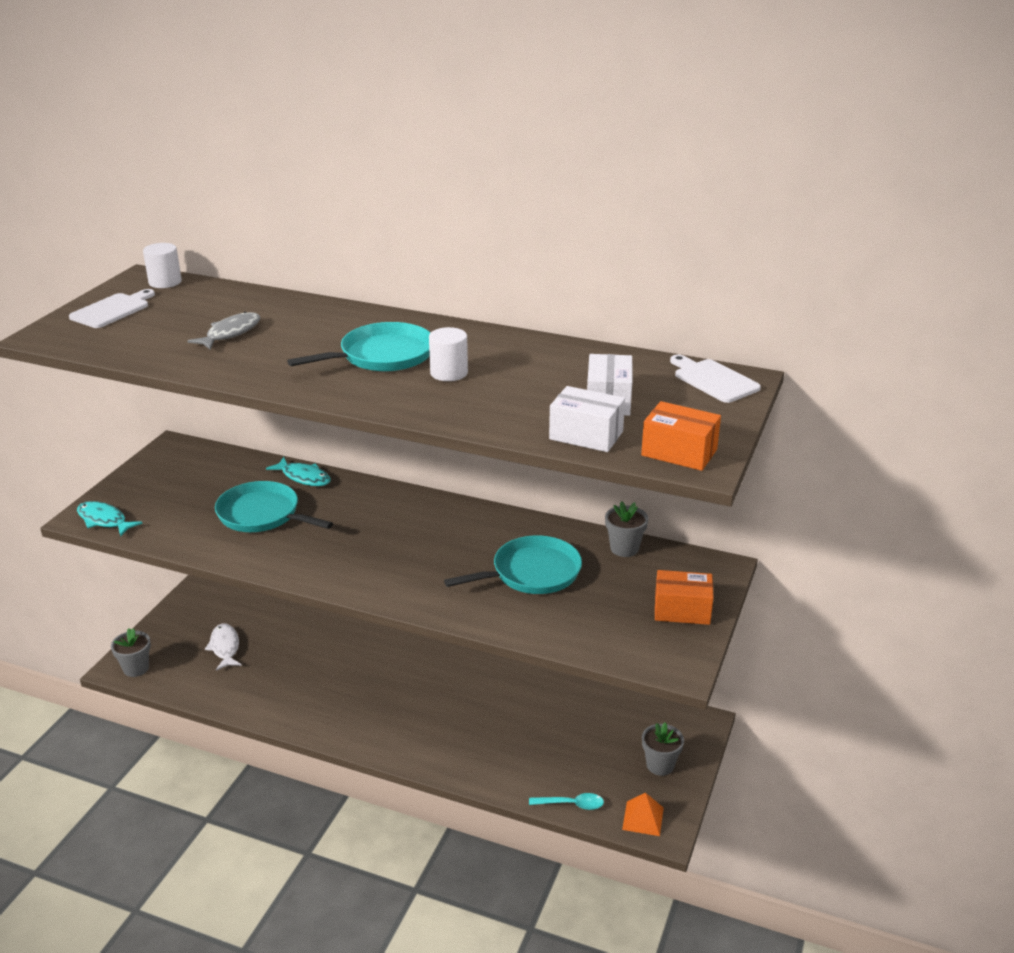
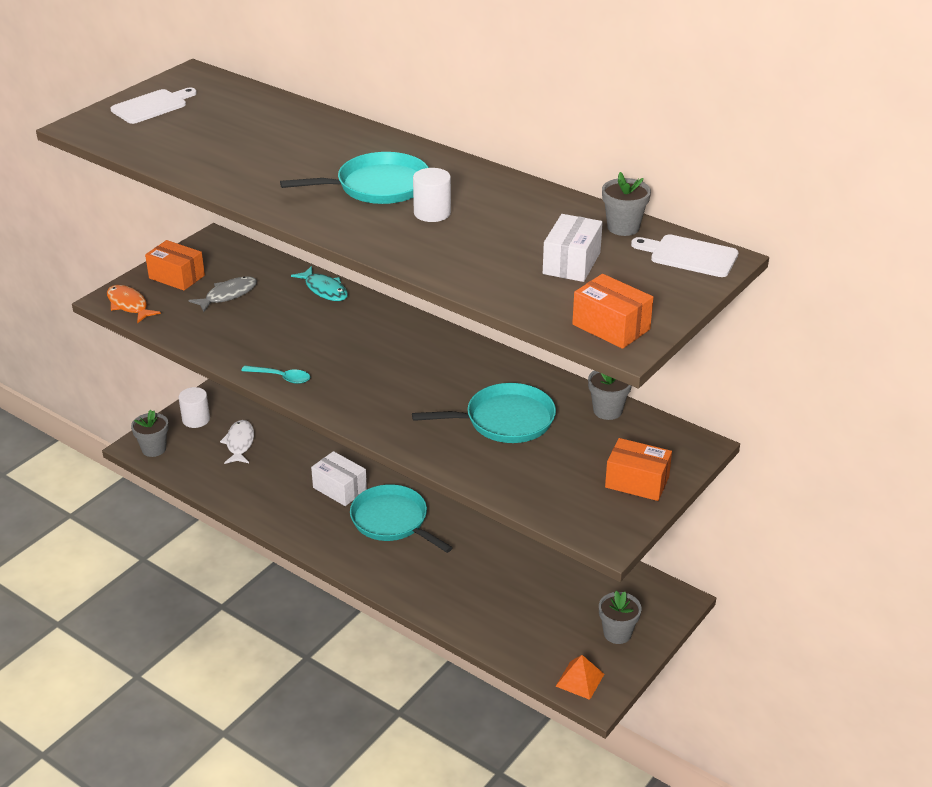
camera: 15 degrees right, 5 degrees up
(104, 520) = (129, 305): turquoise fish -> orange fish
(146, 486) = (177, 277): none -> orange box
(165, 282) = (211, 81): white cylinder -> white cylinder (196, 419)
(230, 333) = (248, 144): grey fish -> grey fish (228, 295)
(262, 514) = (272, 321): turquoise pan -> turquoise pan (392, 521)
(571, 804) = (515, 653): turquoise spoon -> turquoise spoon (281, 377)
(586, 435) = (530, 296): white box -> white box (340, 489)
(638, 363) = (623, 227): none -> grey flower pot
(713, 380) = (689, 256): white cutting board -> white cutting board turned 45 degrees counterclockwise

